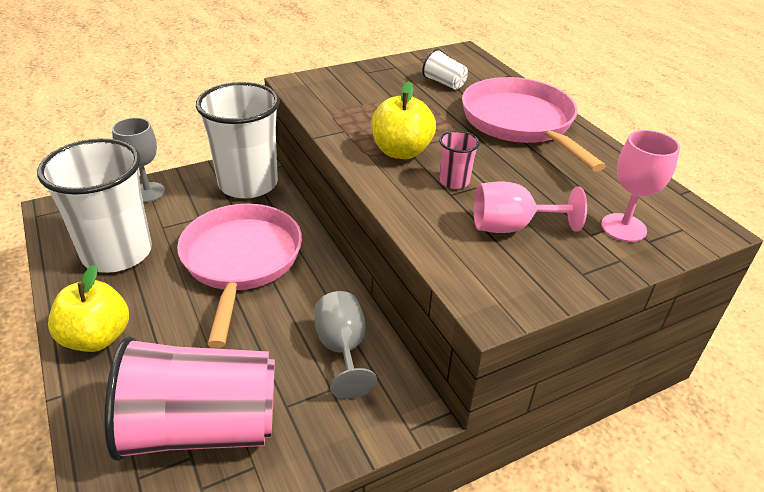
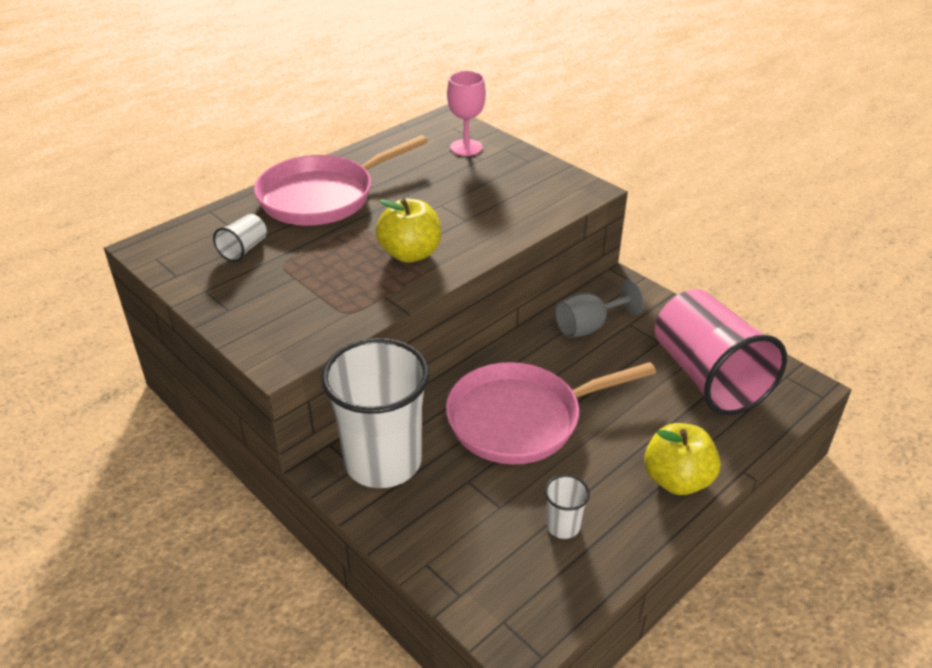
camera: 105 degrees left, 0 degrees up
(117, 253) = (563, 526): white cup -> white cup, size x0.41
(147, 192) = (439, 555): grey goblet -> none
(454, 181) = (446, 220): pink cup -> none
(511, 227) = (494, 189): pink goblet -> none

